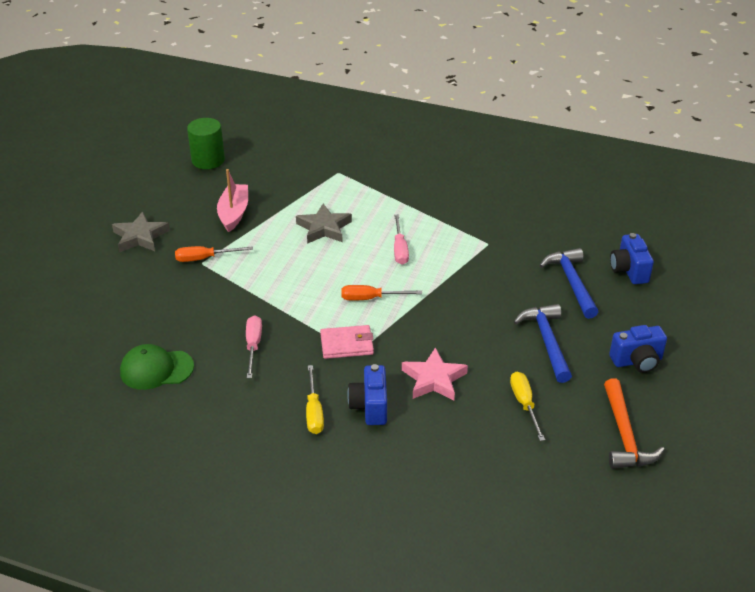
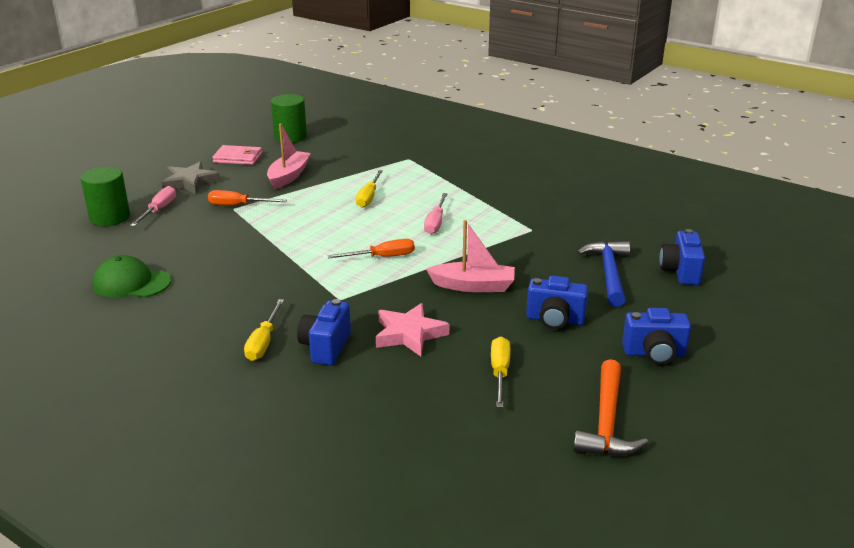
camera: 15 degrees right, 10 degrees down
(86, 294) = (110, 217): none -> green cylinder
(253, 346) = (238, 278): pink screwdriver -> pink screwdriver (159, 210)
(324, 228) = (368, 197): grey star -> yellow screwdriver
(347, 344) = (334, 291): pink wallet -> pink wallet (238, 158)
(371, 298) = (382, 257): orange screwdriver -> orange screwdriver turned 150 degrees clockwise
(464, 317) = (473, 286): none -> pink boat
(546, 341) = (555, 320): blue hammer -> blue camera

